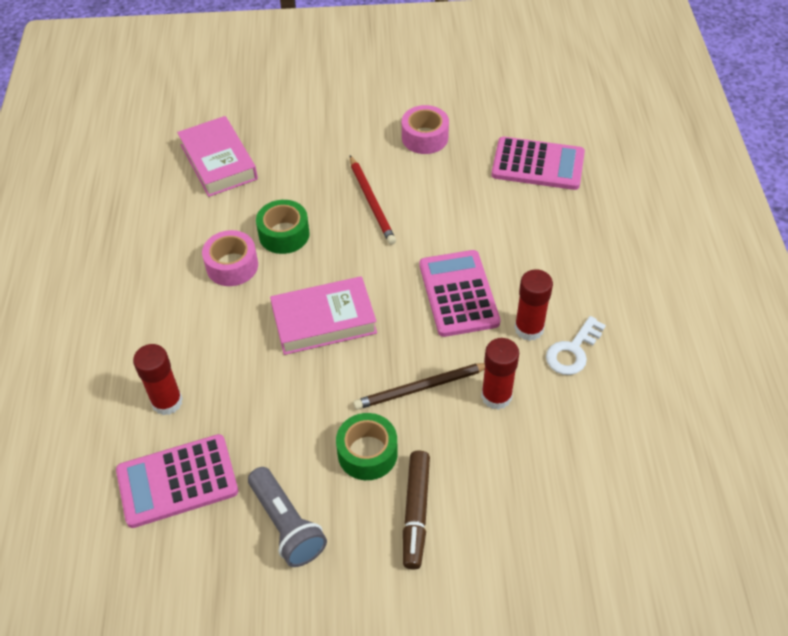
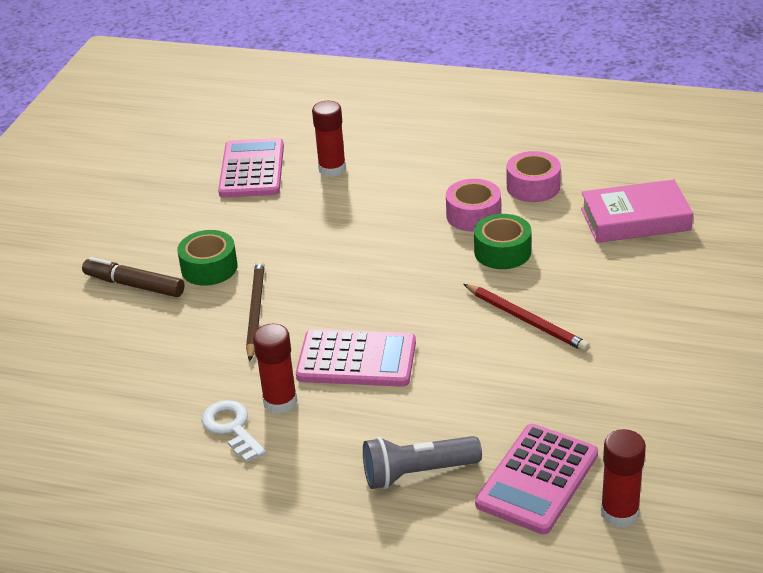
camera: 110 degrees right, 15 degrees down
(286, 525) = (174, 217): grey flashlight -> grey flashlight (417, 473)
(324, 321) = (372, 263): pink book -> none
(371, 202) = (526, 320): red pencil -> red pencil turned 135 degrees counterclockwise
(425, 137) = (627, 384): pink tape -> pink tape (533, 186)
(496, 396) = (214, 358): red glue stick -> red glue stick (619, 513)

